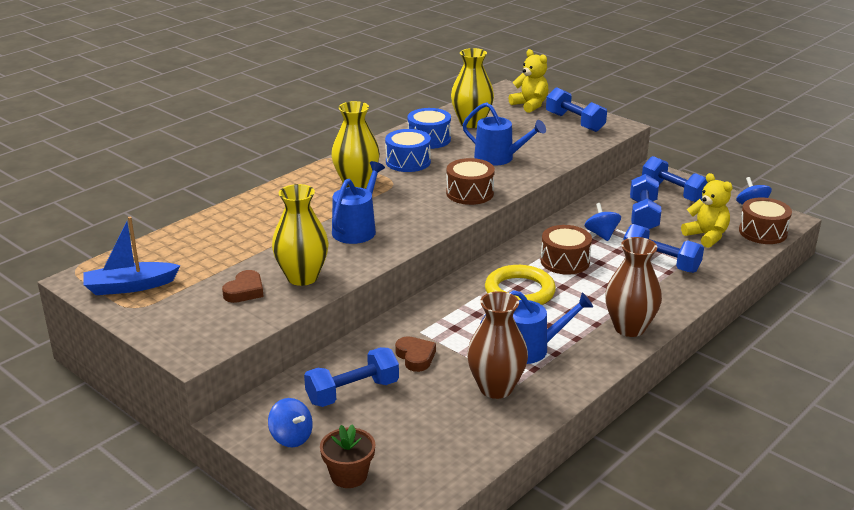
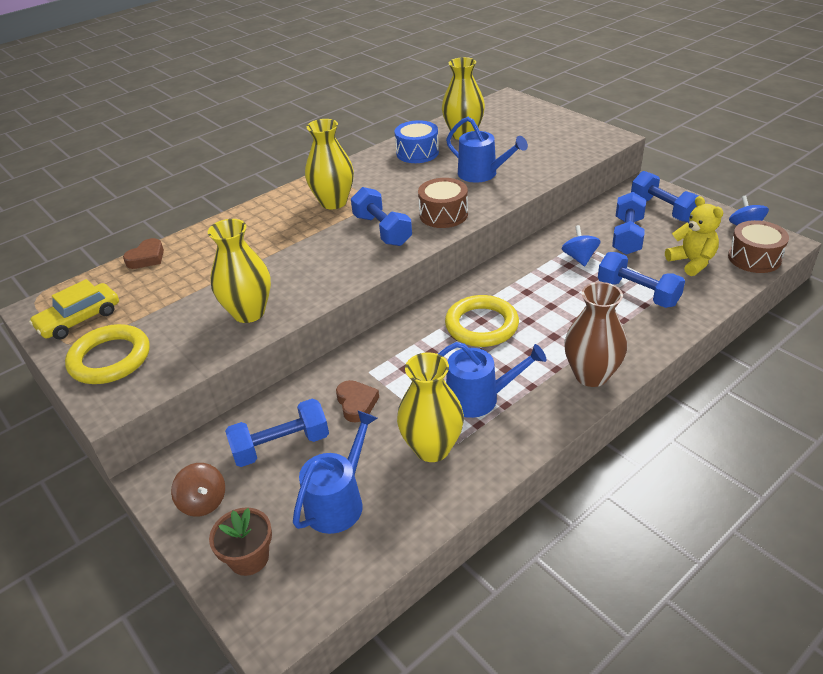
camera: 10 degrees right, 10 degrees up
(130, 286) = (79, 319): blue boat -> yellow car
(176, 317) = (110, 359): none -> yellow ring
(245, 291) = (187, 328): brown heart -> brown heart (147, 258)
(291, 437) = (203, 502): blue spinning top -> brown spinning top
(357, 229) = (319, 256): blue watering can -> blue watering can (338, 502)
(408, 162) = (390, 178): blue drum -> none
(496, 388) = (432, 448): brown vase -> yellow vase
(530, 105) = (526, 114): yellow teddy bear -> none
(565, 261) = (535, 289): brown drum -> none
(575, 122) = (567, 133): blue dumbbell -> blue dumbbell (382, 230)

